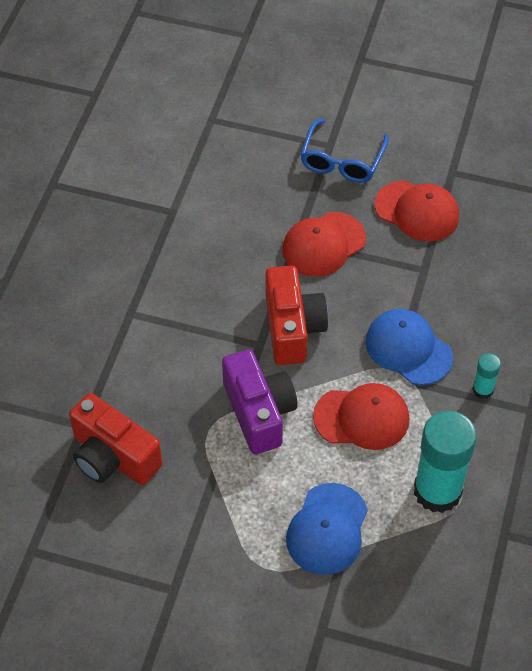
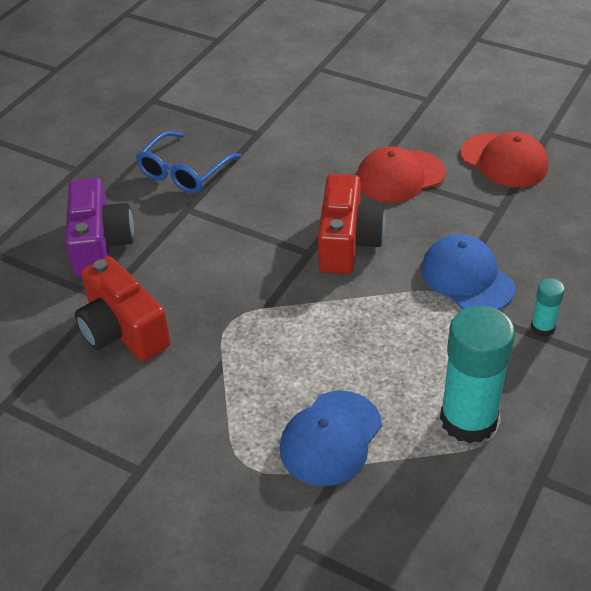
camera: 15 degrees right, 10 degrees down
(259, 412) = (289, 313): purple camera -> purple camera (100, 245)
(342, 161) = (437, 112): blue glasses -> blue glasses (184, 172)
(362, 418) = (399, 334): red cap -> none

